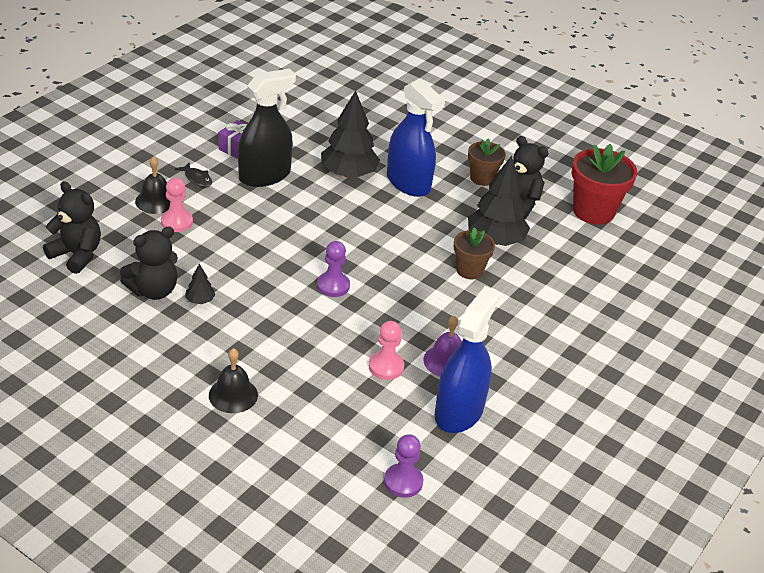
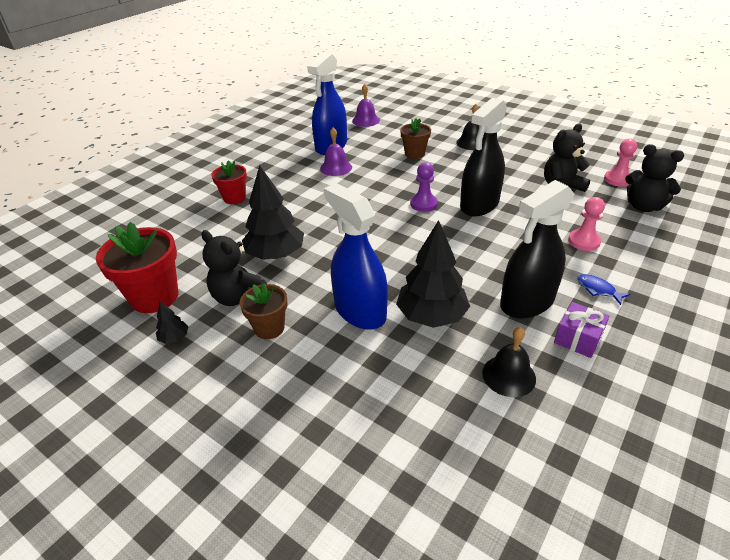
camera: 175 degrees left, 0 degrees up
(156, 201) = (620, 260): black bell -> black bell (509, 375)
(197, 179) = (598, 290): black fish -> blue fish
(200, 300) = (522, 186): black tree -> black tree (174, 338)
(266, 277) = (479, 205): none -> black spray bottle
(386, 367) = (377, 162): pink pawn -> pink pawn (617, 179)
(403, 482) = (366, 120): purple pawn -> purple bell
(469, 270) = (307, 225): brown flower pot -> brown flower pot (414, 154)
(570, 320) = (234, 198): none -> red flower pot

